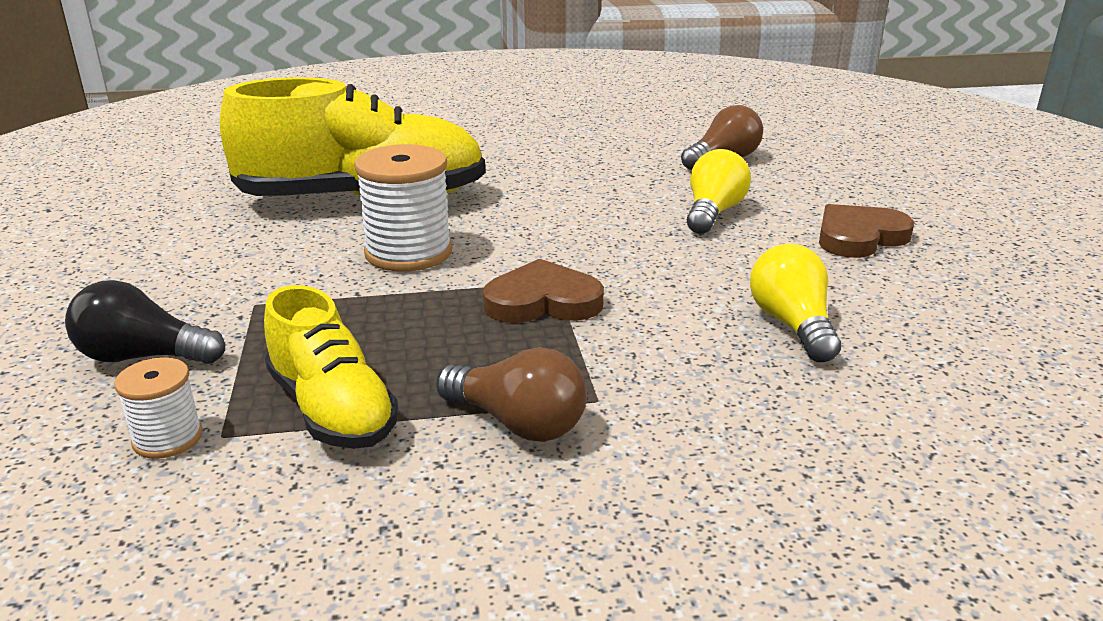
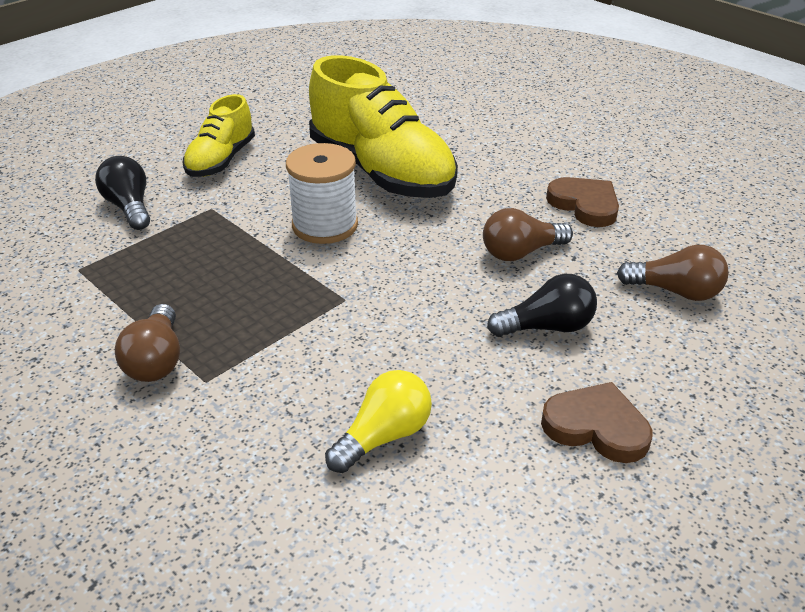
camera: 55 degrees right, 10 degrees up
(168, 438) = (65, 255): white spool -> none
(332, 409) = (123, 290): yellow shoe -> yellow shoe (221, 160)
(543, 301) = (310, 307): brown heart -> brown heart (585, 205)
(595, 189) = (521, 252): none -> brown light bulb
(713, 213) = (547, 327): yellow light bulb -> black light bulb

